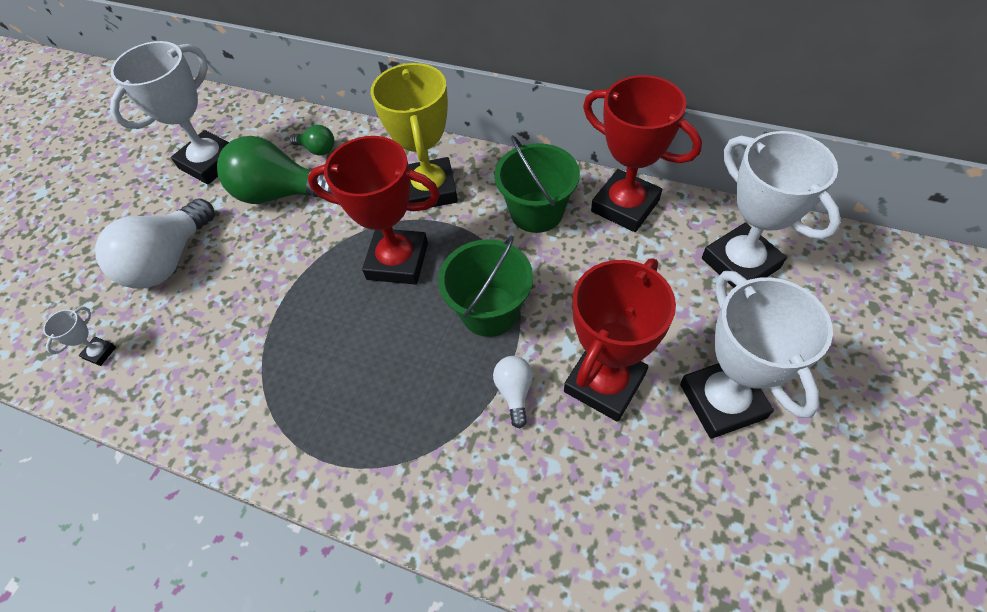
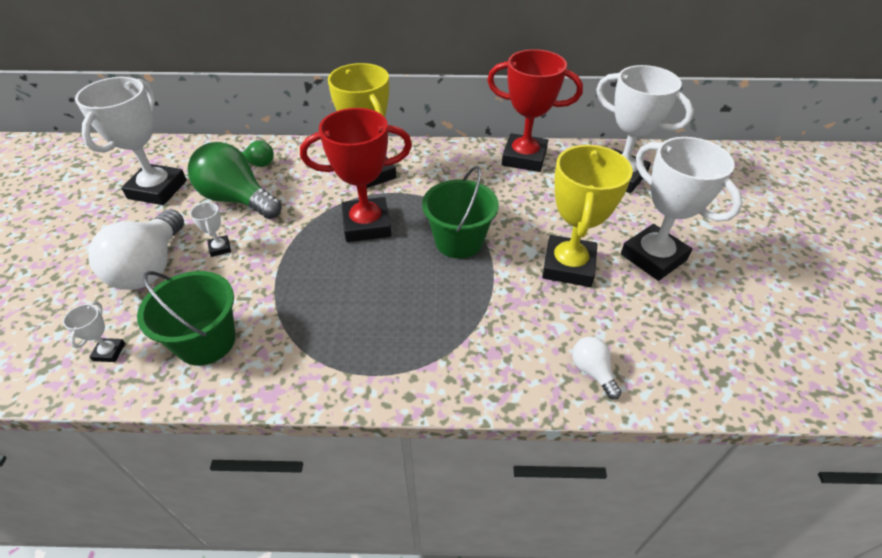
camera: 25 degrees left, 10 degrees down
(240, 254) = (220, 248): none -> white trophy
(280, 193) = (237, 199): green light bulb -> green light bulb turned 45 degrees clockwise
(514, 392) = (506, 288): white light bulb -> white light bulb (592, 371)
(537, 212) = (461, 173): green bucket -> green bucket (206, 341)
(604, 383) = (568, 266): red trophy -> yellow trophy

